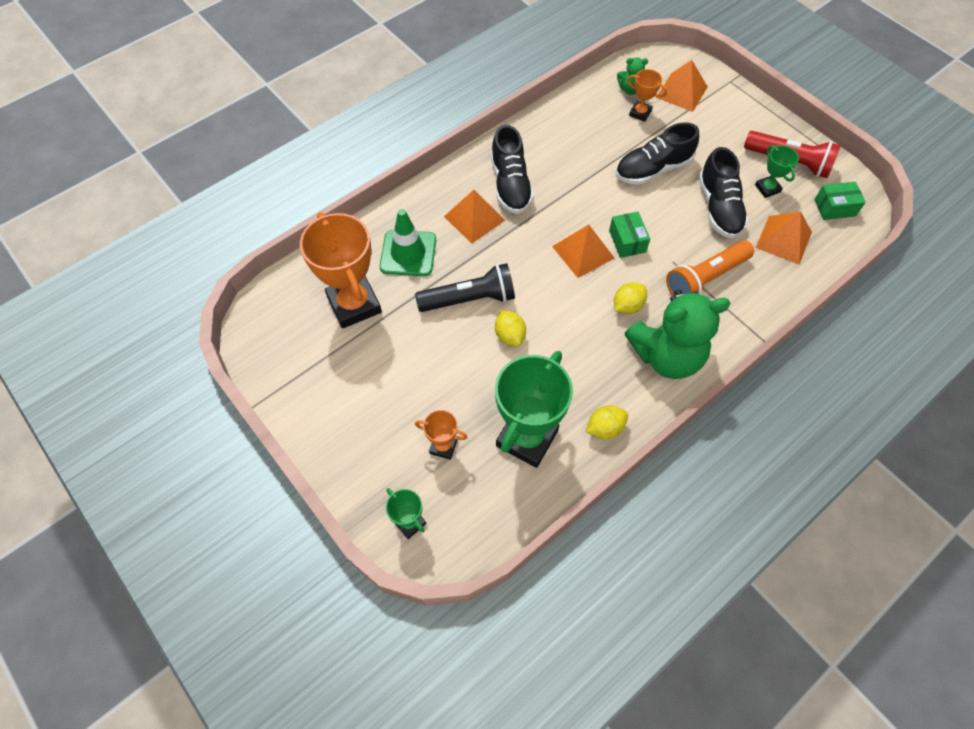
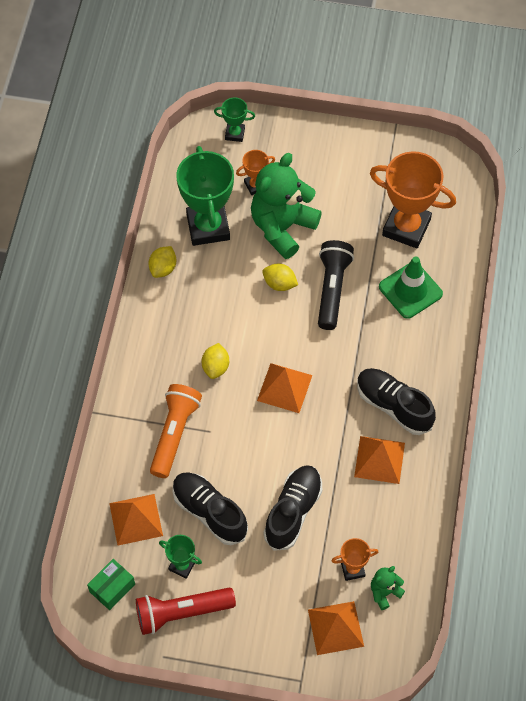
camera: 140 degrees right, 0 degrees up
(469, 299) = (332, 289): black flashlight -> black flashlight turned 150 degrees clockwise
(474, 218) = (392, 354): orange pyramid -> orange pyramid (379, 459)
(627, 241) = (259, 423): green box -> none
(666, 356) = (159, 349): green teddy bear -> green teddy bear (282, 227)

